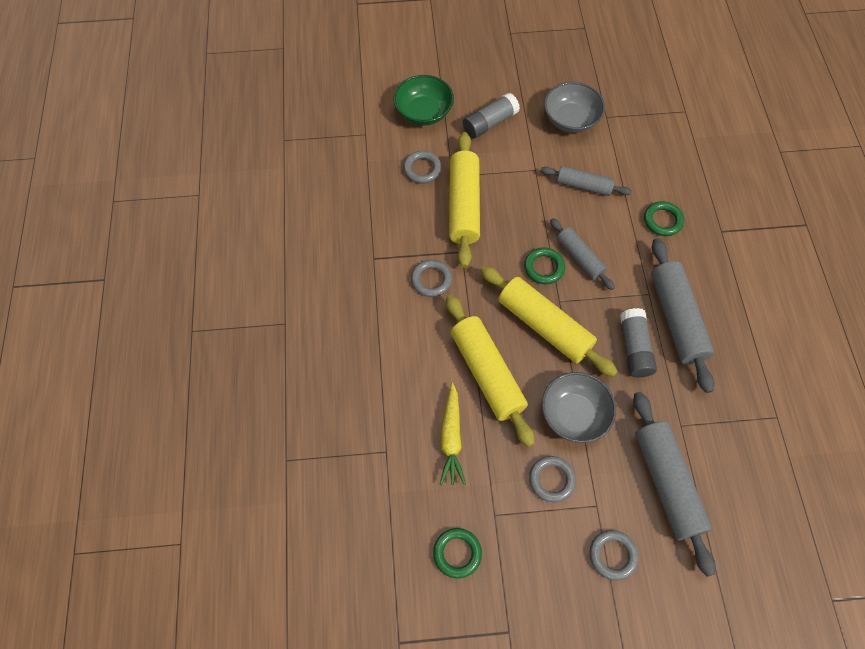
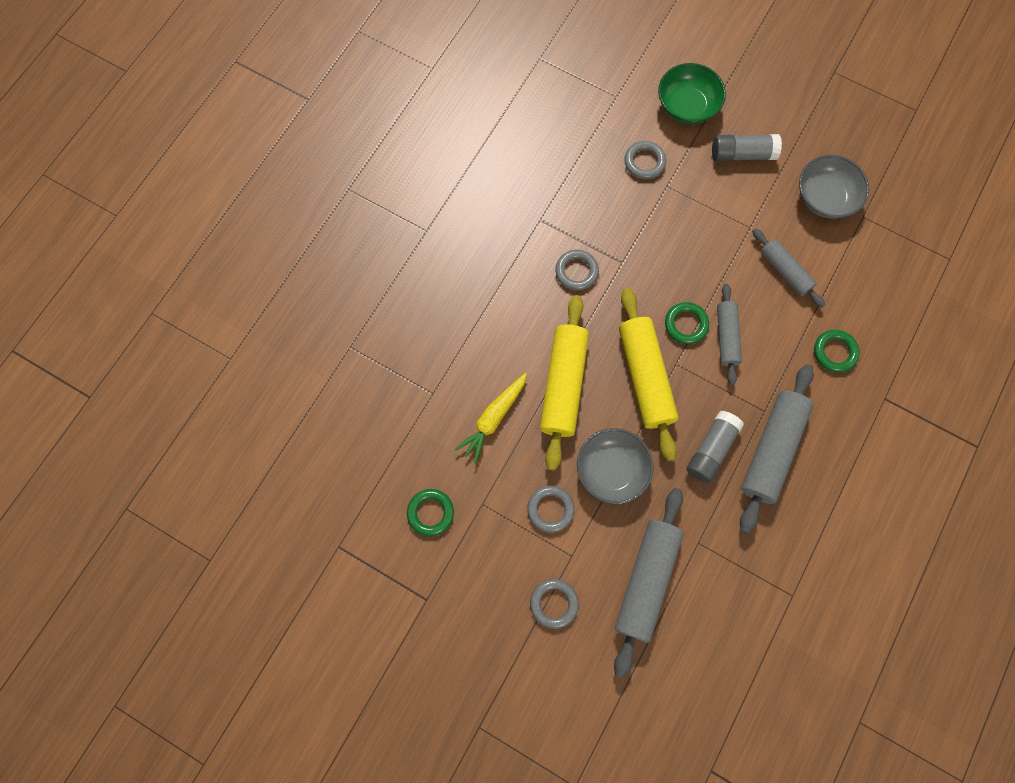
camera: 35 degrees right, 10 degrees up
(464, 205) = (656, 220): yellow rolling pin -> none

